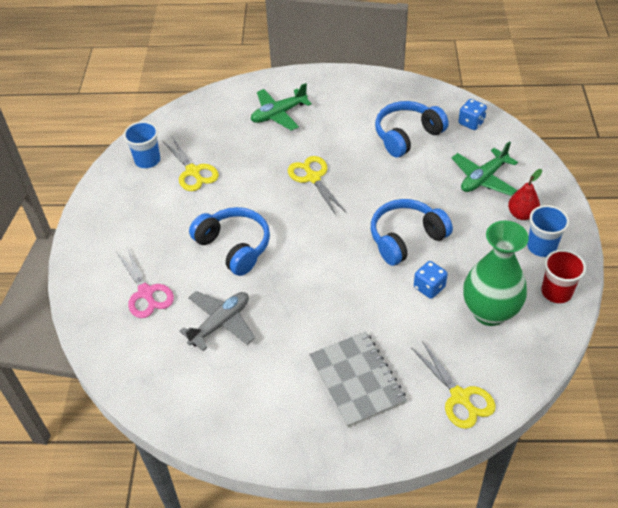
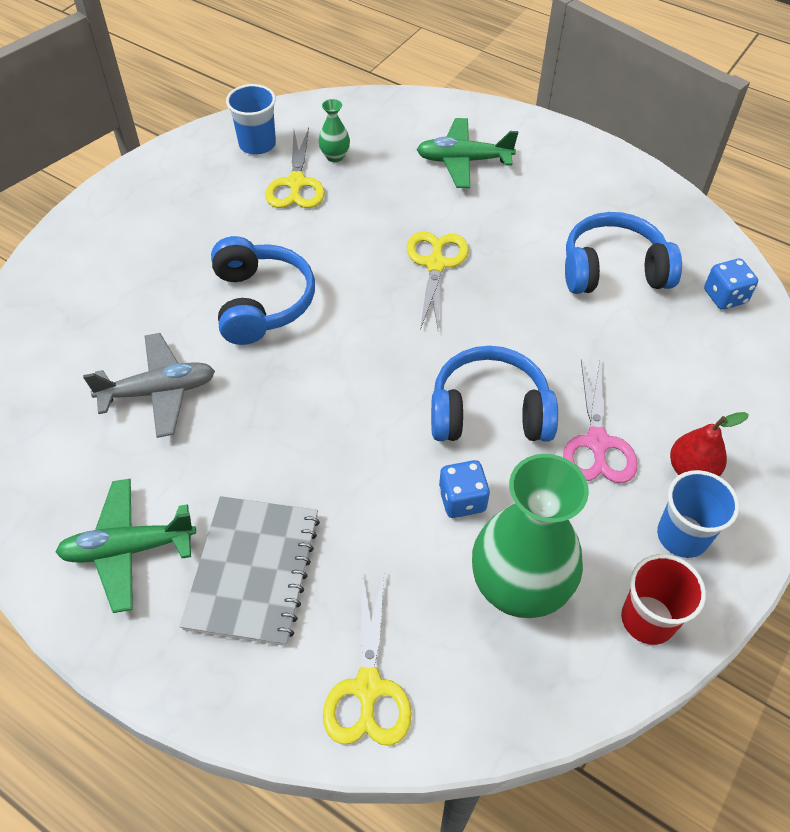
camera: 30 degrees right, 5 degrees up
(146, 293) = (112, 304): pink scissors -> pink scissors (597, 443)
(202, 145) = (335, 156): none -> green vase
(483, 178) = (675, 386): green plane -> green plane (128, 549)

